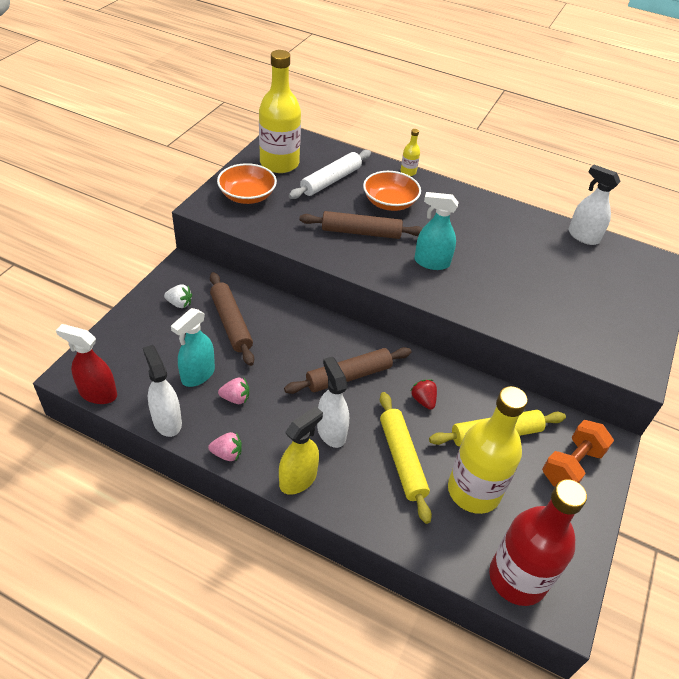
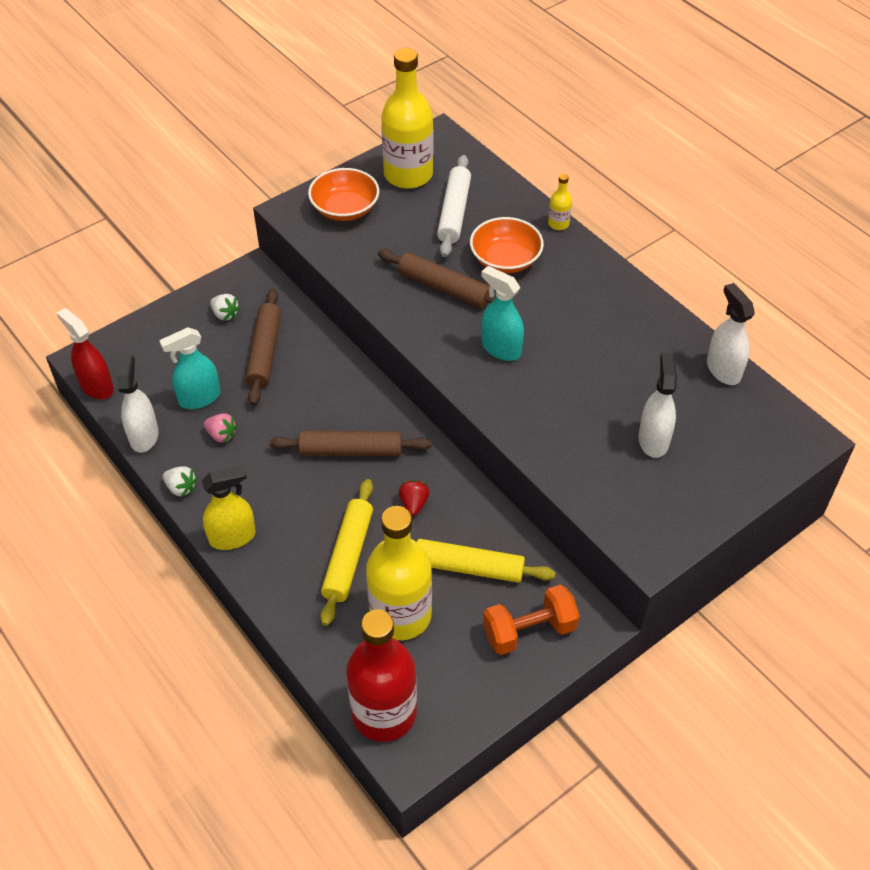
camera: 30 degrees right, 5 degrees up
(227, 454) = (181, 488): pink strawberry -> white strawberry
(331, 181) = (454, 212): white rolling pin -> white rolling pin turned 60 degrees counterclockwise
(331, 432) = (295, 502): white spray bottle -> white spray bottle (653, 440)

